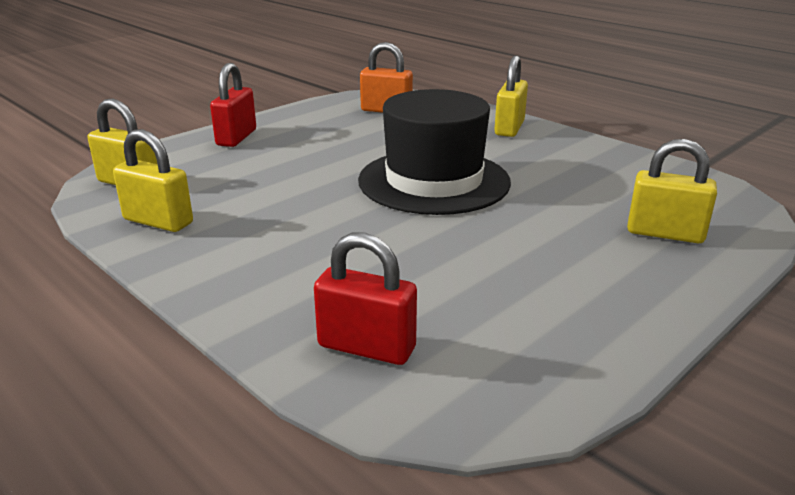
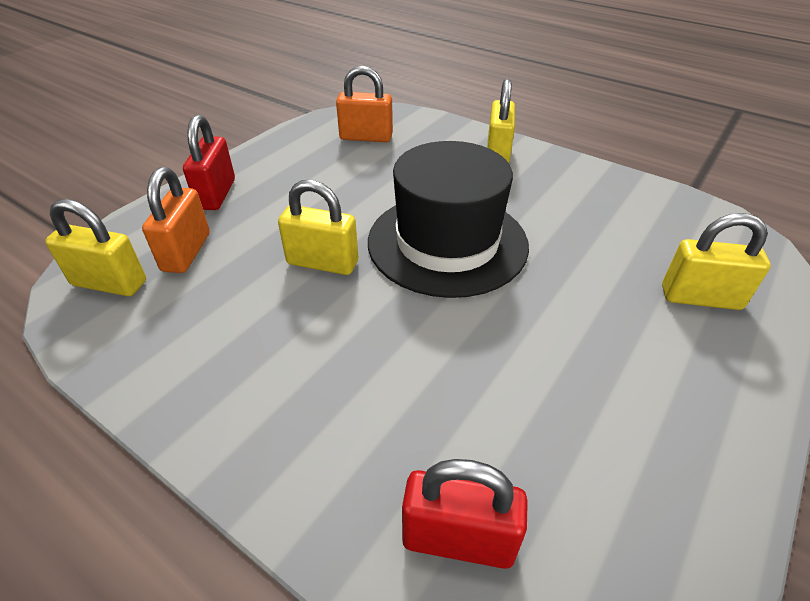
camera: 10 degrees left, 15 degrees up
(158, 221) = (159, 347): yellow padlock -> yellow padlock (322, 262)
(198, 170) = (186, 252): none -> orange padlock

